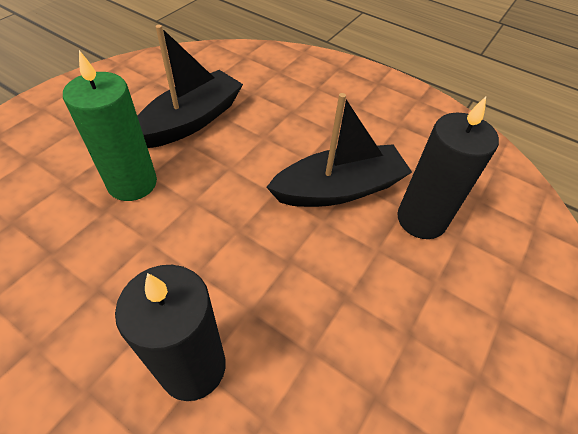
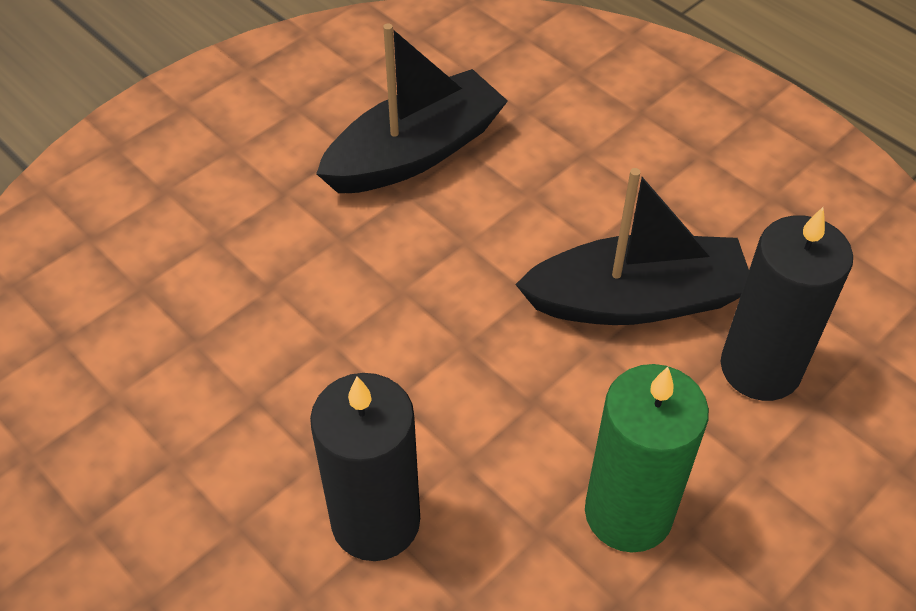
camera: 15 degrees right, 0 degrees up
(132, 183) = (314, 249): green candle -> green candle (628, 513)

